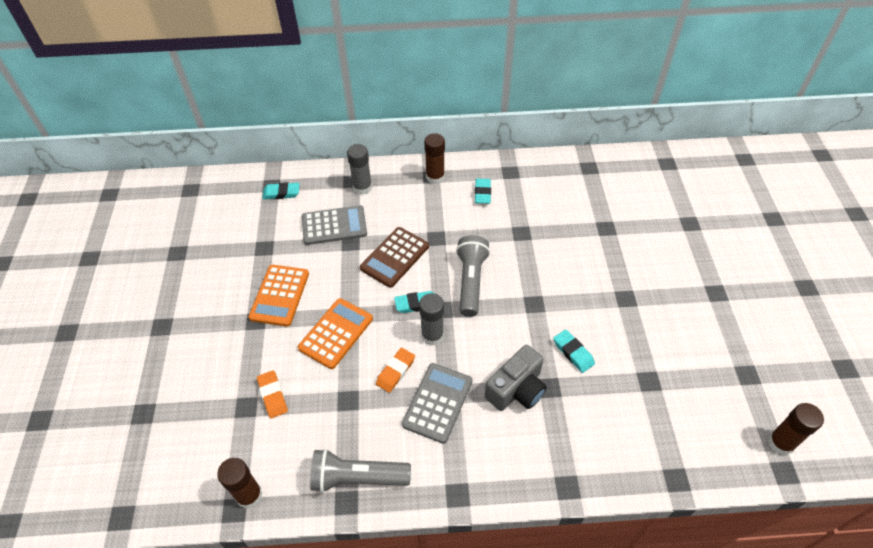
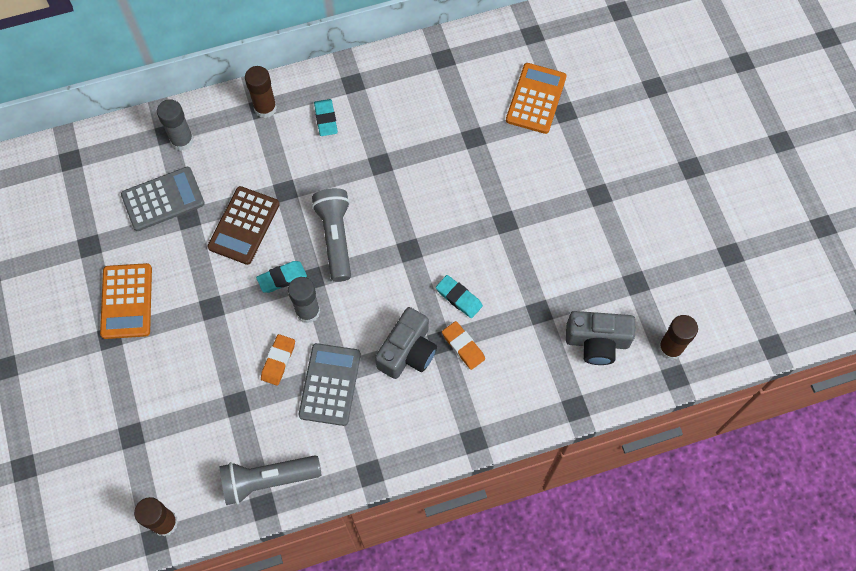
camera: 15 degrees left, 15 degrees up
(273, 395) = (156, 417): orange eraser -> orange eraser (463, 346)
(281, 193) = (86, 168): turquoise eraser -> none
(336, 333) = (203, 332): orange calculator -> orange calculator (536, 99)
(704, 420) = (597, 342): none -> grey camera

